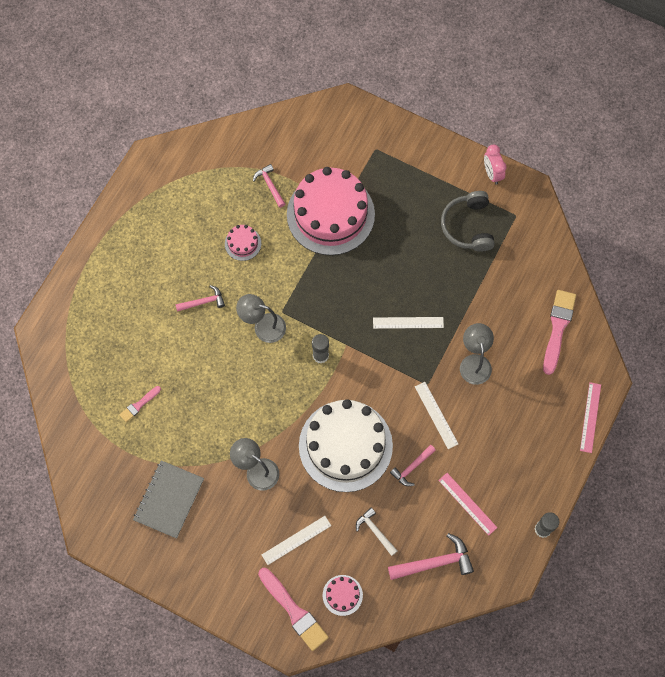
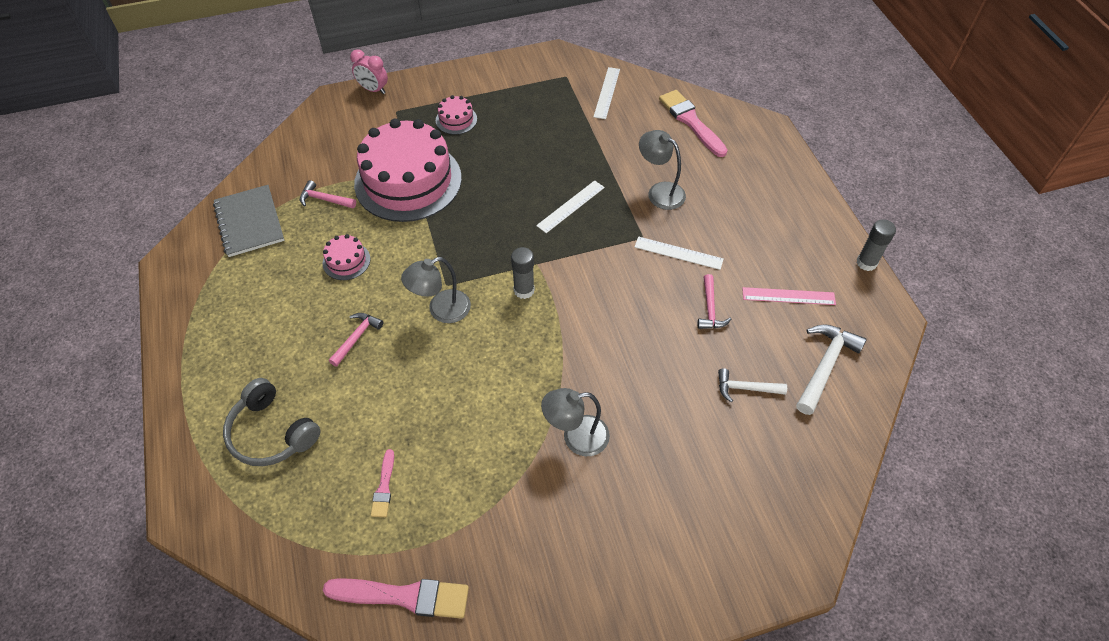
camera: 45 degrees left, 15 degrees down
(169, 499) = (517, 551): grey notebook -> grey notebook (249, 222)
(294, 611) = (765, 534): pink brush -> pink brush (404, 596)
(296, 540) = (687, 464): white ruler -> white ruler (607, 93)
(342, 595) = (788, 472): pink cake -> pink cake (456, 119)
(345, 445) = (633, 342): white cake -> none
(435, 562) = (825, 366): pink hammer -> white hammer
(468, 226) = (537, 108): grey headphones -> grey headphones (271, 433)
(492, 173) = (514, 64): pink clock -> pink clock (373, 90)
(590, 417) = (792, 159): pink ruler -> none

